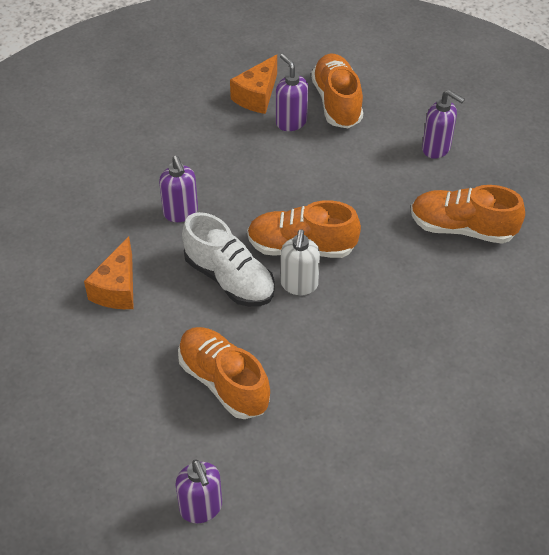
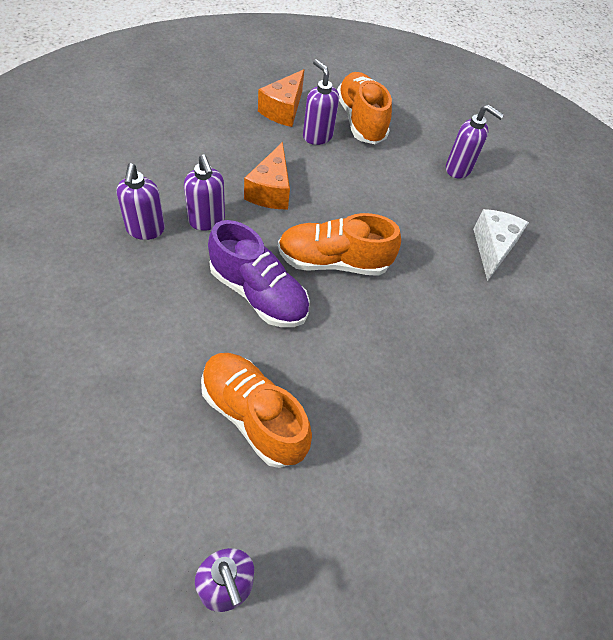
camera: 10 degrees left, 5 degrees up
(117, 288) = (134, 301): orange cheese -> orange cheese (270, 191)
(124, 224) = (145, 230): none -> purple soap dispenser
(229, 278) = (258, 293): white shoe -> purple shoe
(299, 285) = (333, 303): white soap dispenser -> none
(462, 228) = (492, 248): orange shoe -> white cheese

